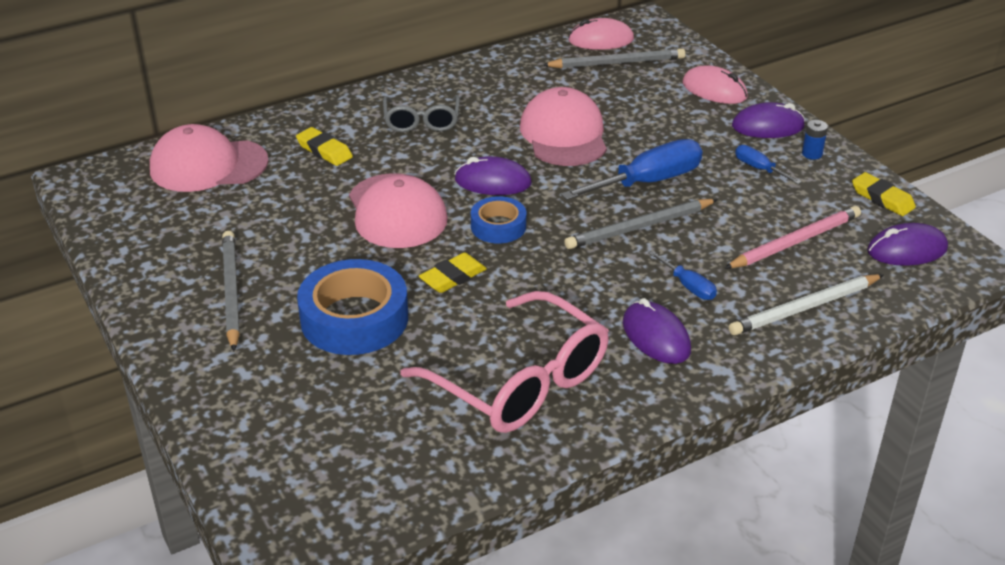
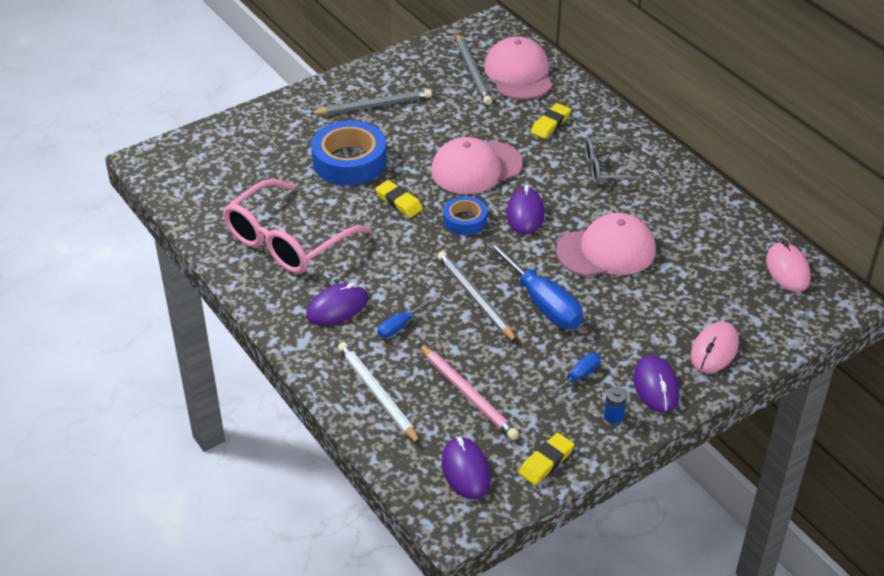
camera: 85 degrees right, 5 degrees up
(617, 63) = (745, 281): grey pencil -> grey pencil (473, 72)

